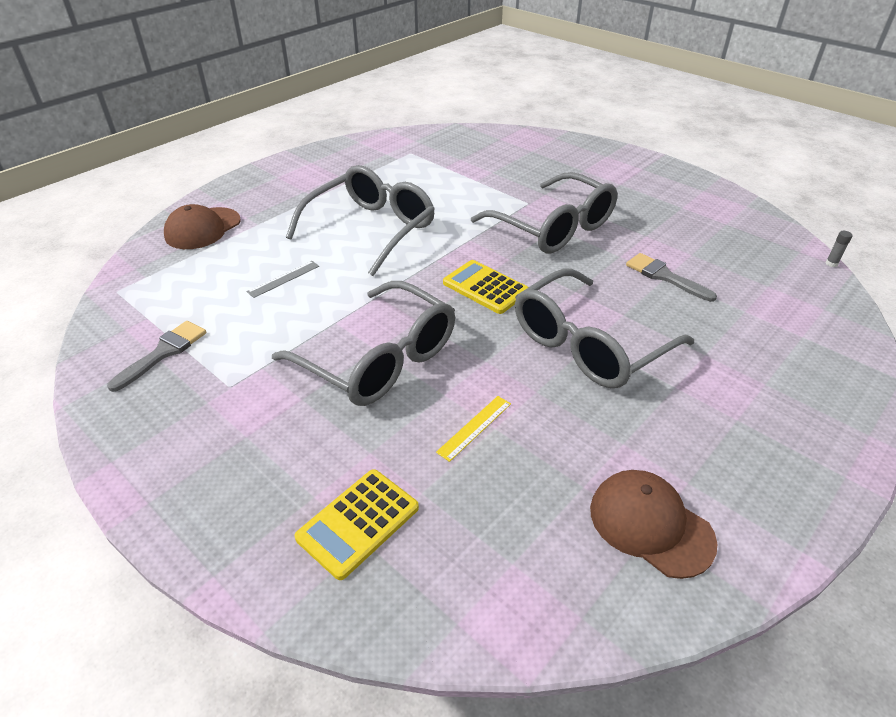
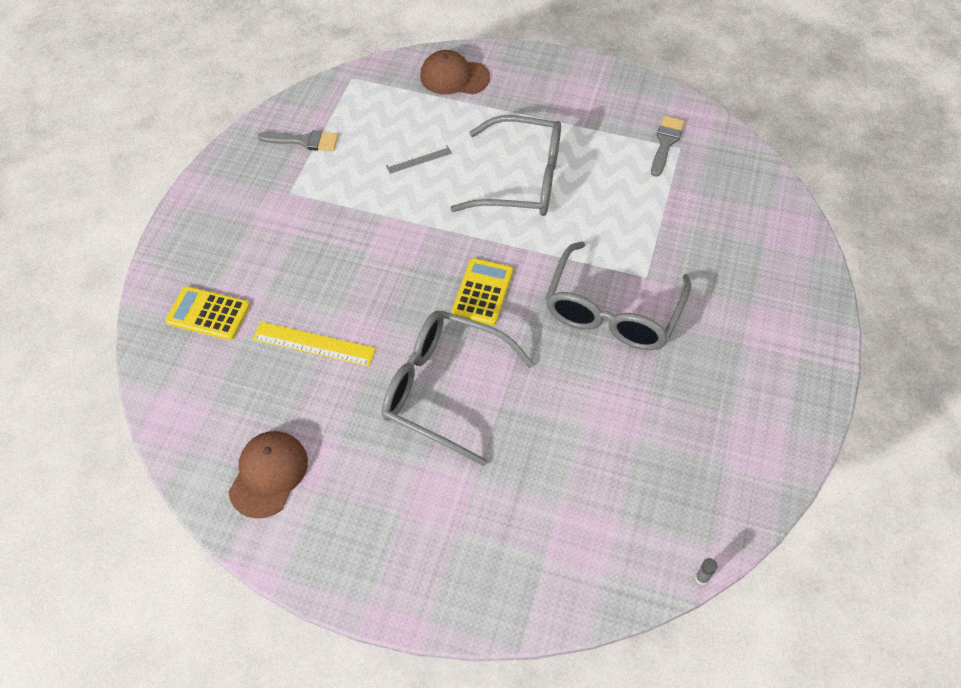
camera: 65 degrees right, 15 degrees up
(283, 279) = (419, 159): grey ruler -> grey ruler turned 45 degrees counterclockwise
(379, 359) = (356, 260): grey glasses -> none
(474, 427) = (314, 344): yellow ruler -> yellow ruler, size x1.62
(664, 276) = (581, 424): grey brush -> grey brush (665, 143)

